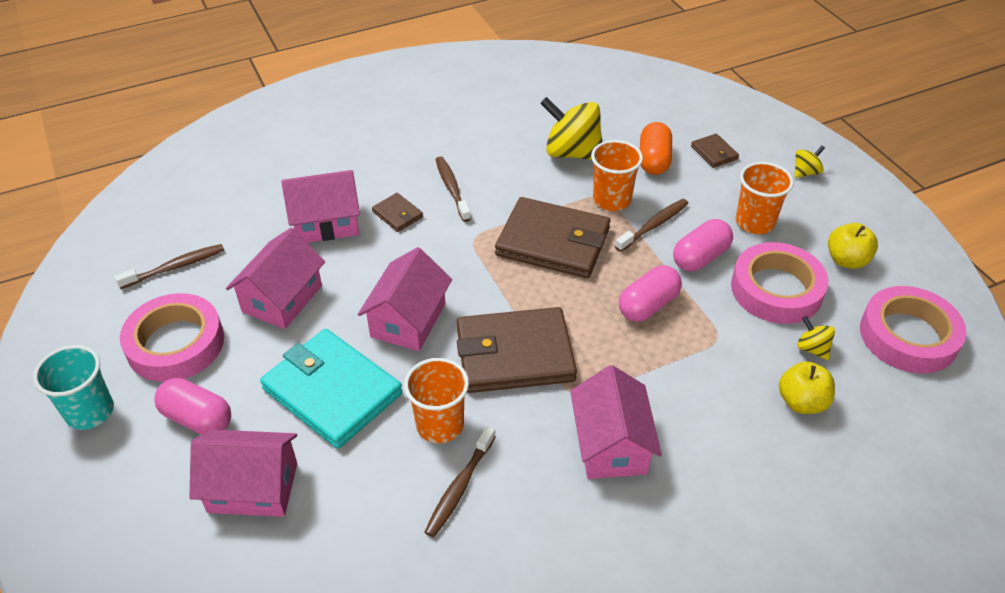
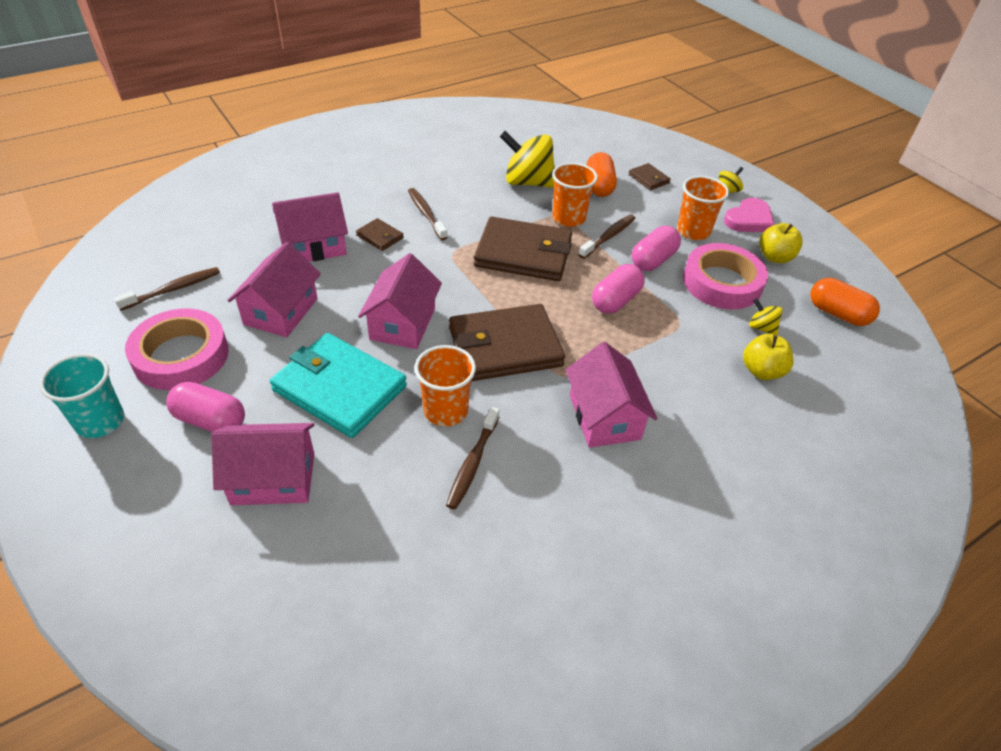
camera: 10 degrees left, 0 degrees up
(825, 210) = (749, 219): none -> pink heart
(908, 336) = (837, 313): pink tape -> orange capsule

